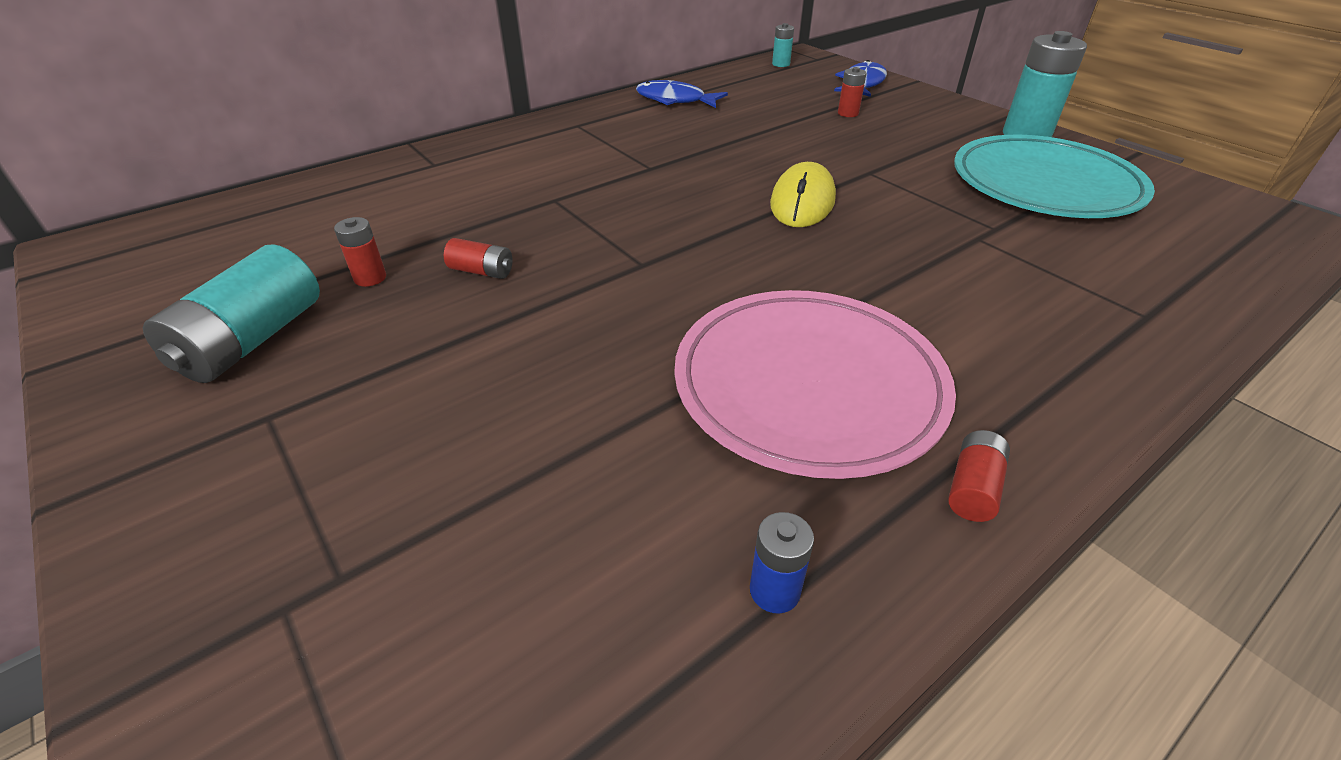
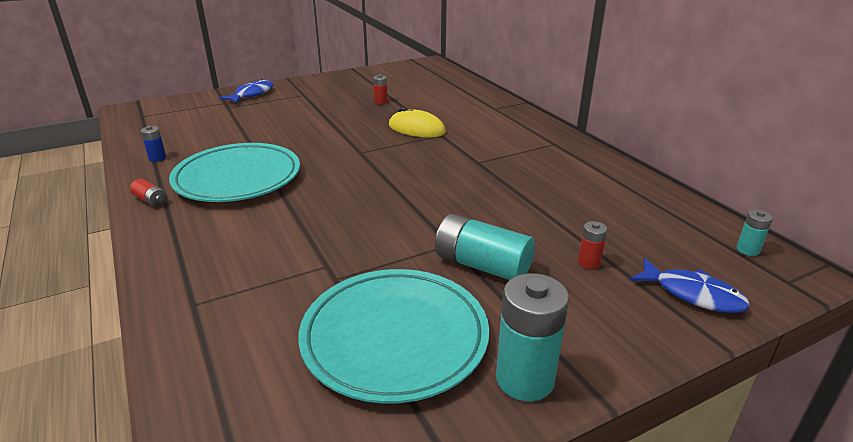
camera: 100 degrees right, 10 degrees down
(252, 340) = (348, 89): turquoise battery -> turquoise battery (482, 265)
(482, 271) = (374, 120): red battery -> none
(675, 100) = (611, 180): blue fish -> blue fish (252, 94)
(802, 201) = (410, 206): yellow mouse -> yellow mouse (416, 129)
(808, 386) = (237, 178): pink plate -> turquoise plate

